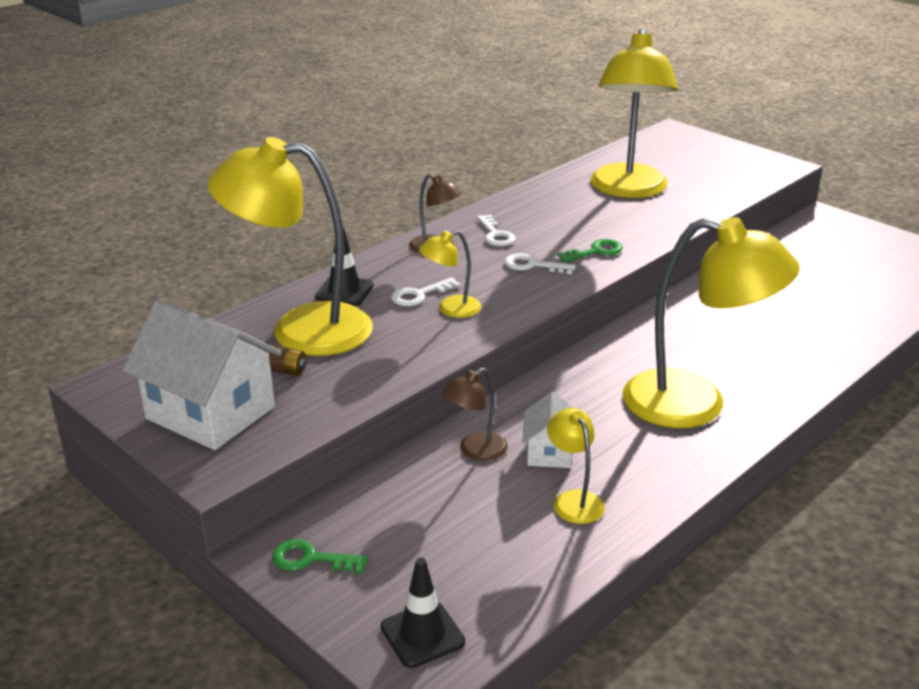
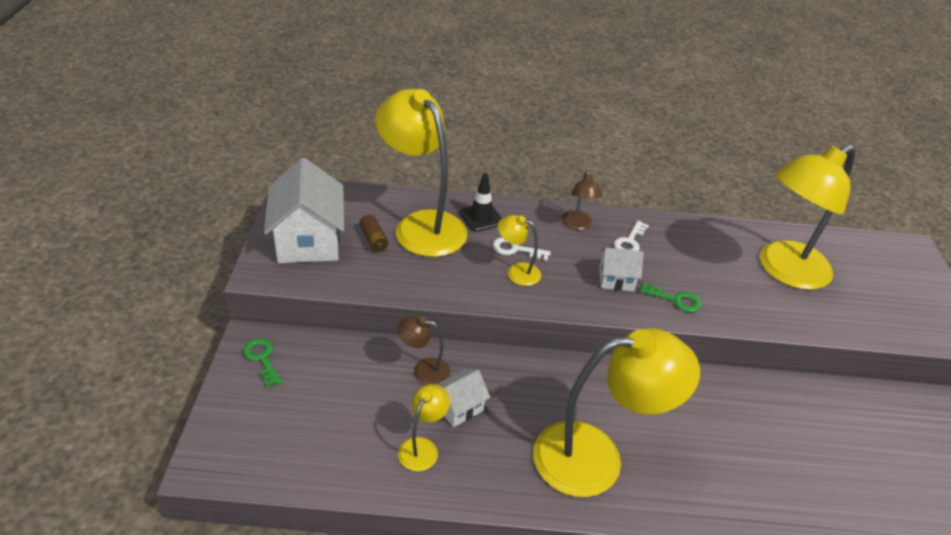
camera: 45 degrees right, 10 degrees up
(422, 634) = (238, 445): black traffic cone -> none
(533, 265) = (616, 279): white key -> white house
(695, 404) = (596, 457): yellow lamp -> yellow lamp turned 75 degrees counterclockwise

